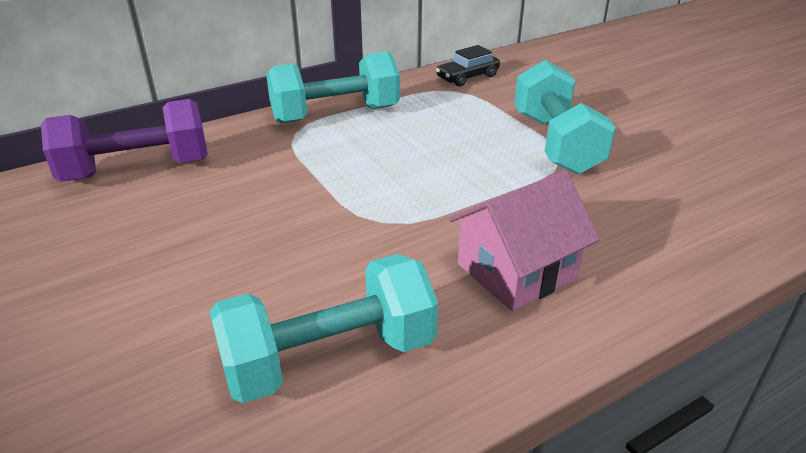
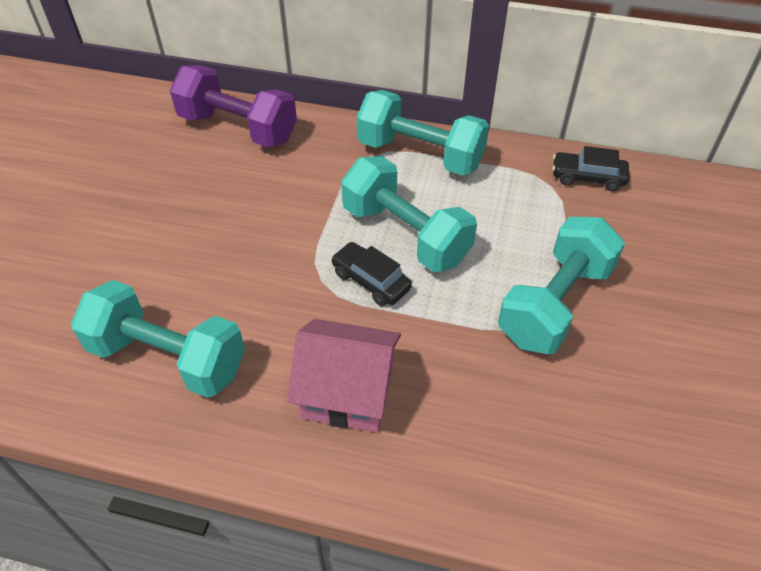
camera: 45 degrees right, 15 degrees up
(400, 161) = (405, 234): none -> turquoise dumbbell
(420, 199) = (371, 281): none -> black car

